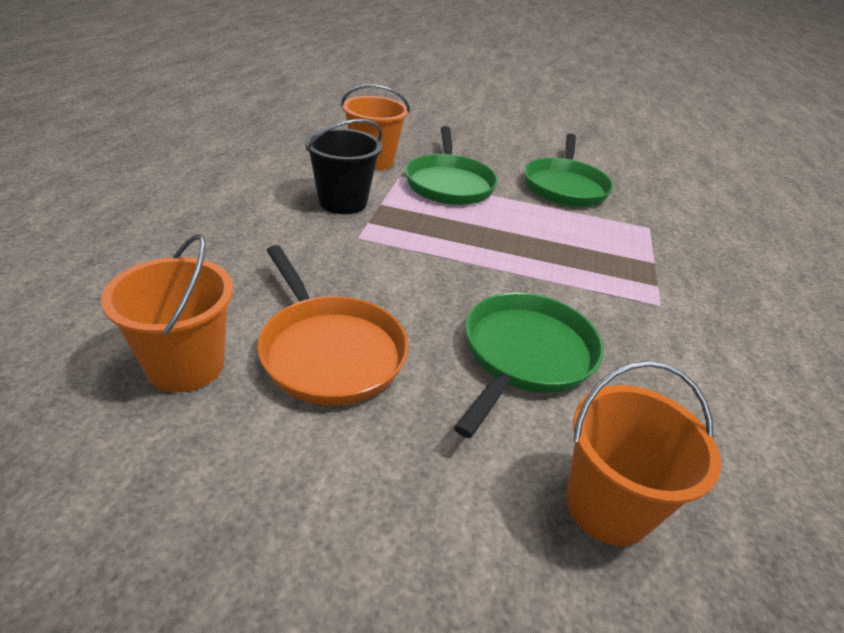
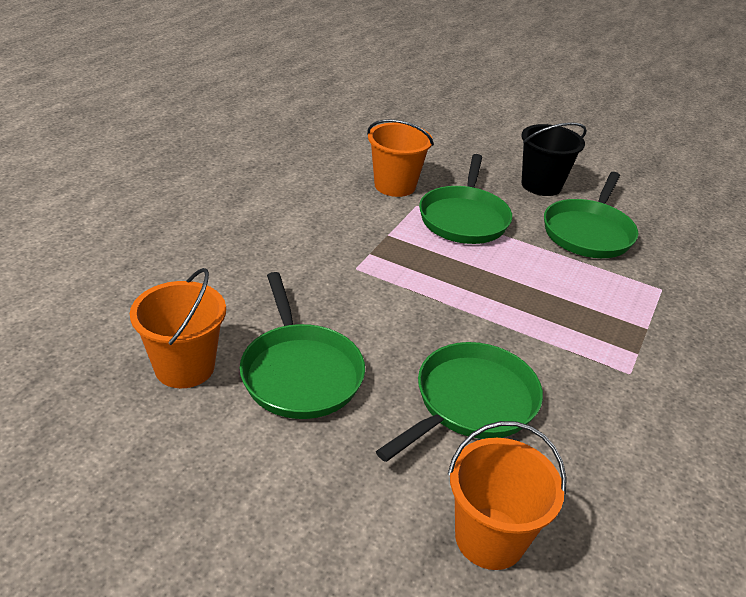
camera: 15 degrees right, 0 degrees up
(329, 351) = (300, 372): orange pan -> green pan
(343, 202) = (352, 229): black bucket -> black bucket (541, 185)

